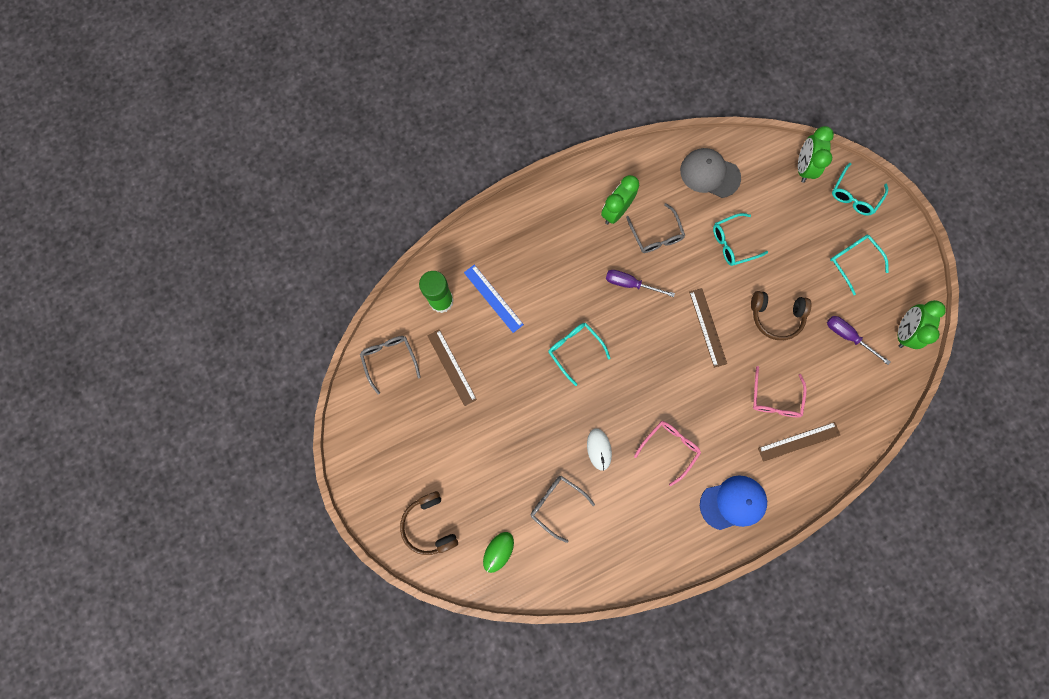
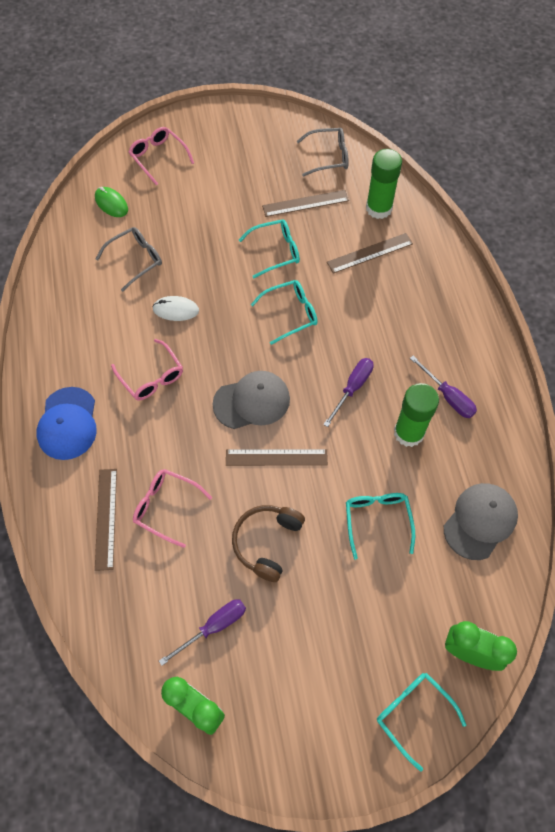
camera: 105 degrees right, 15 degrees down
(429, 525) = (158, 158): brown headphones -> pink glasses
(493, 298) = (370, 253): blue ruler -> brown ruler
(615, 211) = (448, 396): green clock -> purple screwdriver
(655, 234) = (409, 433): grey glasses -> green glue stick
(666, 359) = (252, 401): none -> grey cap
(853, 262) = (314, 674): turquoise glasses -> turquoise glasses (275, 251)

